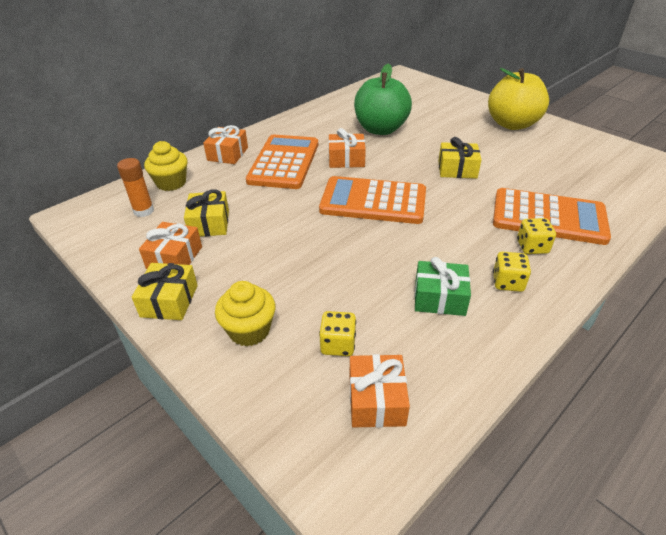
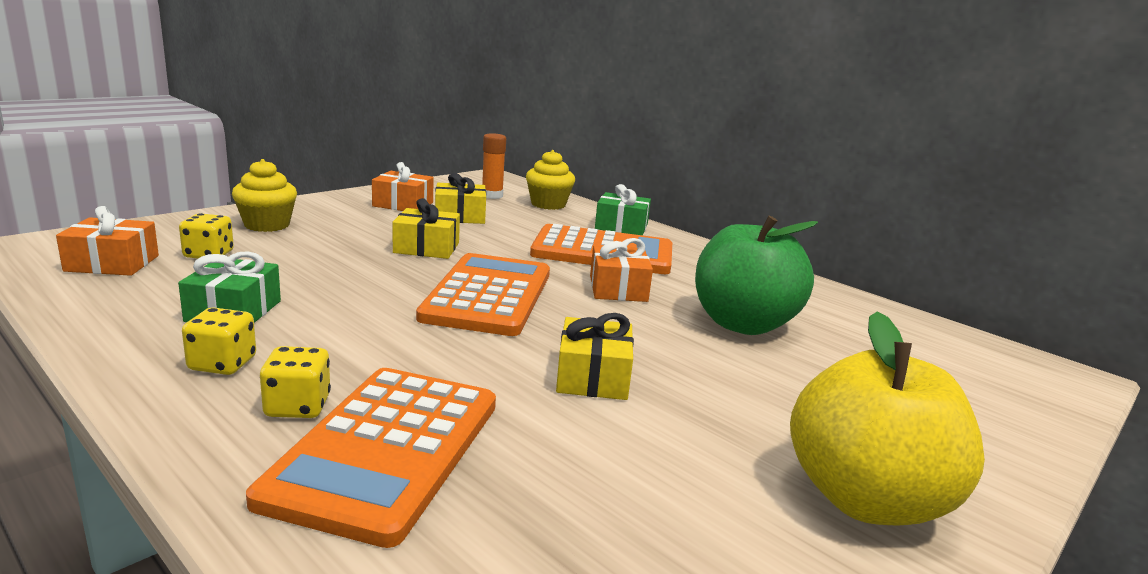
camera: 85 degrees right, 20 degrees down
(169, 301) = (336, 202): yellow gift -> yellow gift (426, 248)
(227, 154) = (621, 227): orange gift -> green gift

